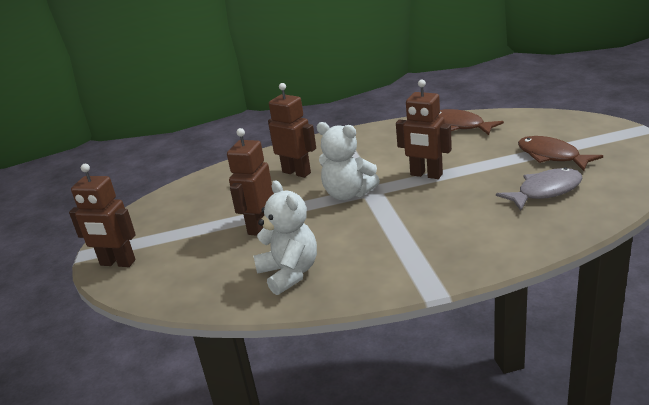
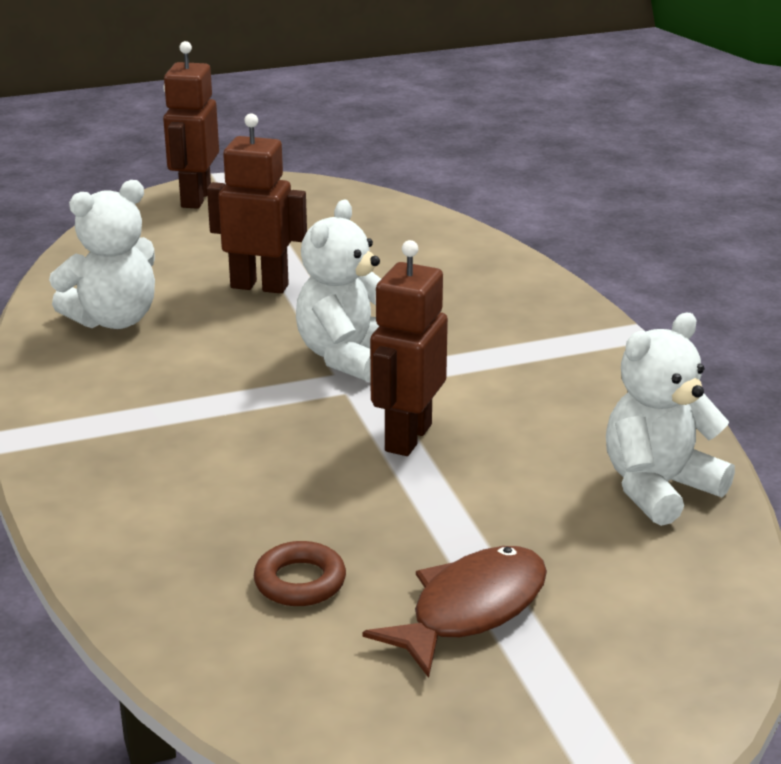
camera: 80 degrees right, 0 degrees up
(296, 172) = (445, 304): brown robot -> none
(460, 126) = (658, 488): brown fish -> white teddy bear
(545, 191) = (300, 581): grey fish -> brown ring

